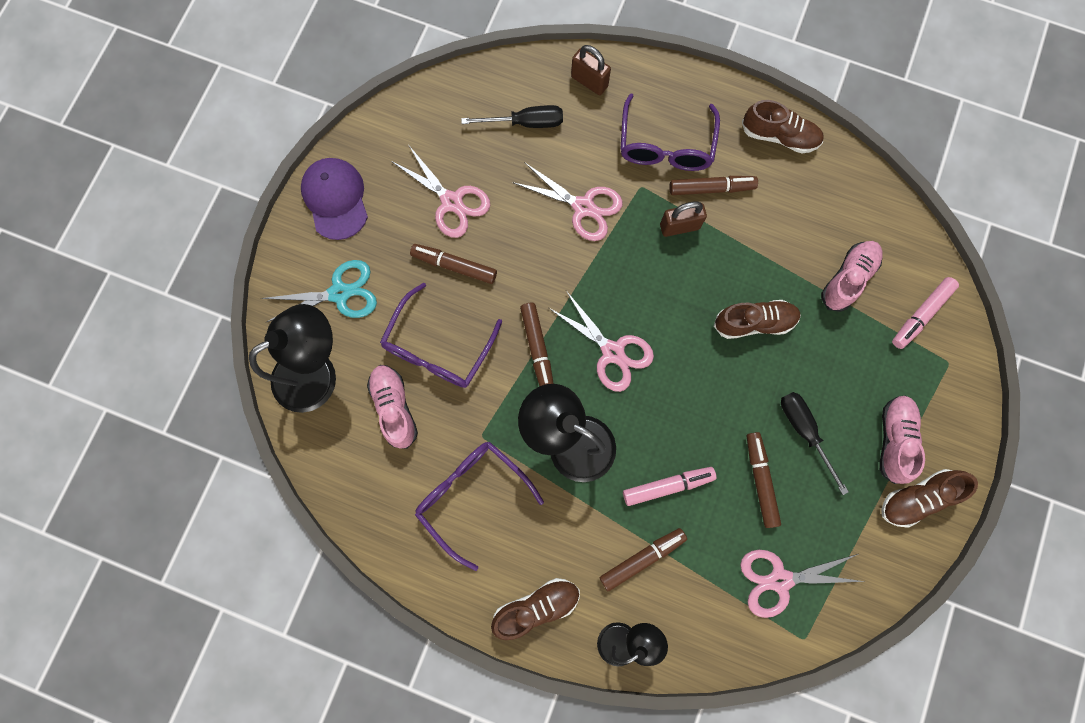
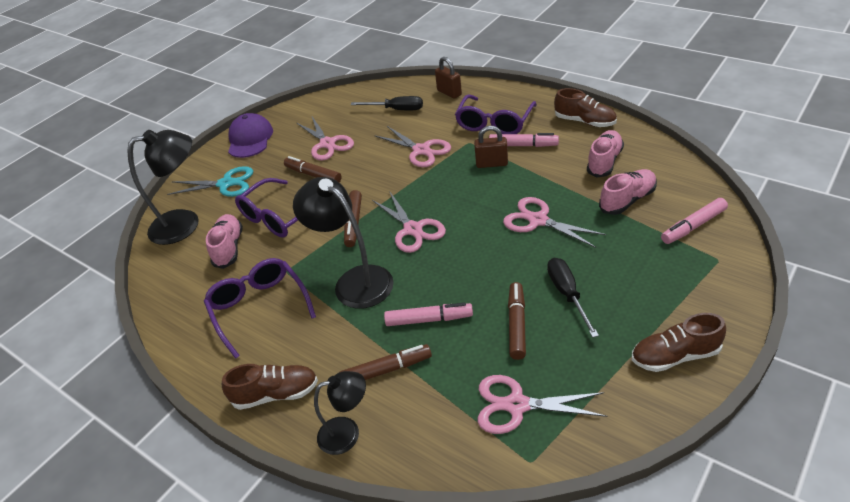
camera: 20 degrees right, 35 degrees down
(711, 188) = (523, 145): brown marker -> pink marker
(754, 322) = (538, 220): brown shoe -> pink scissors
(893, 439) = (655, 308): pink shoe -> pink shoe (604, 162)

